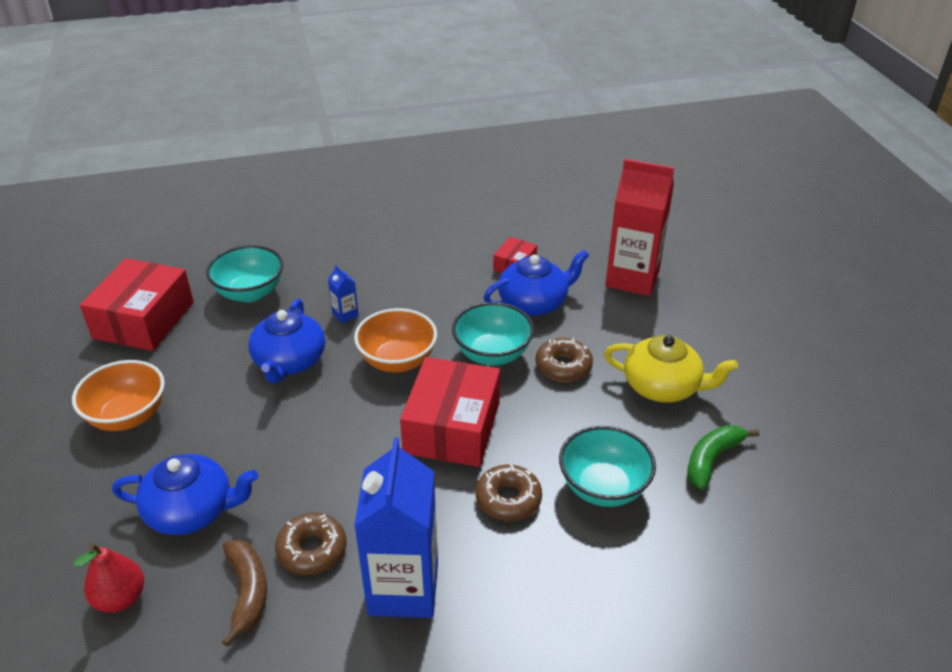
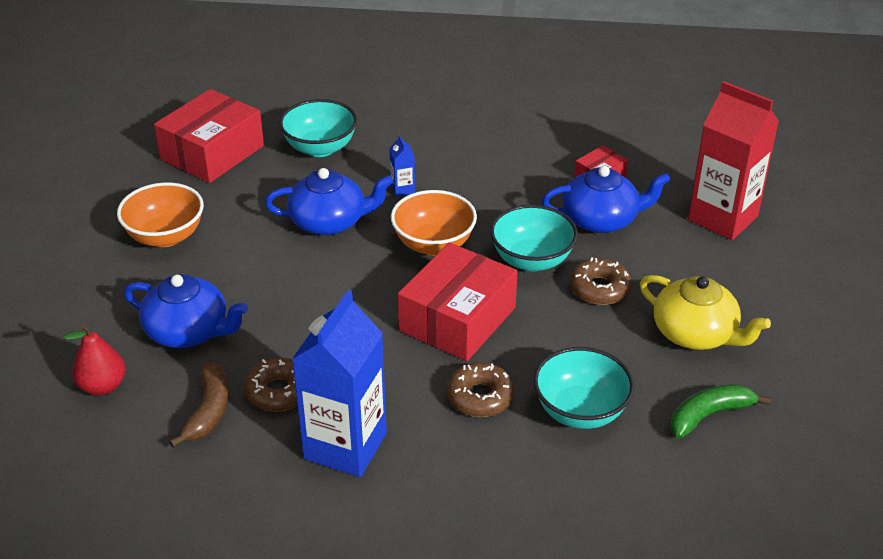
camera: 20 degrees right, 0 degrees up
(289, 362) = (329, 221): blue teapot -> blue teapot turned 120 degrees counterclockwise

